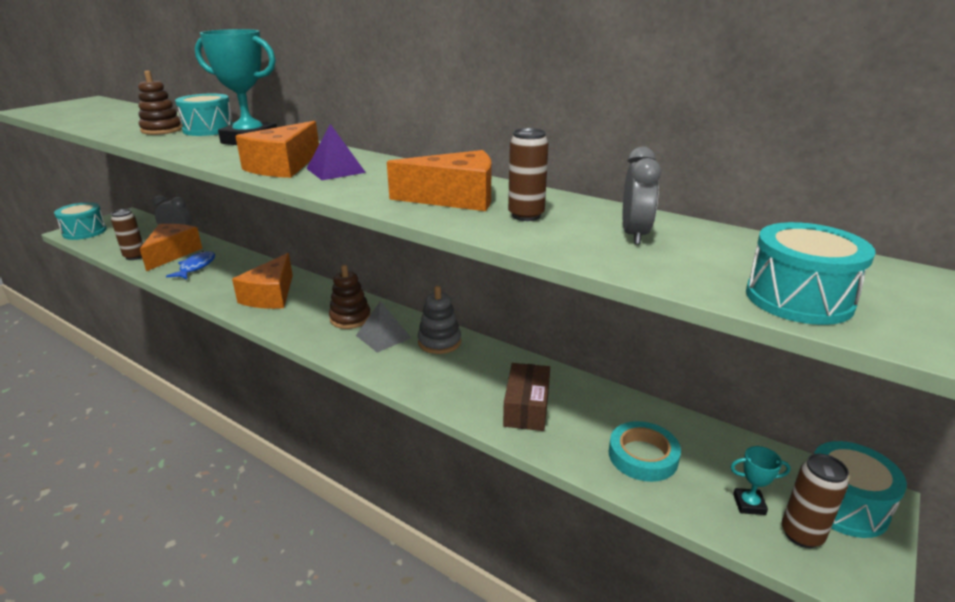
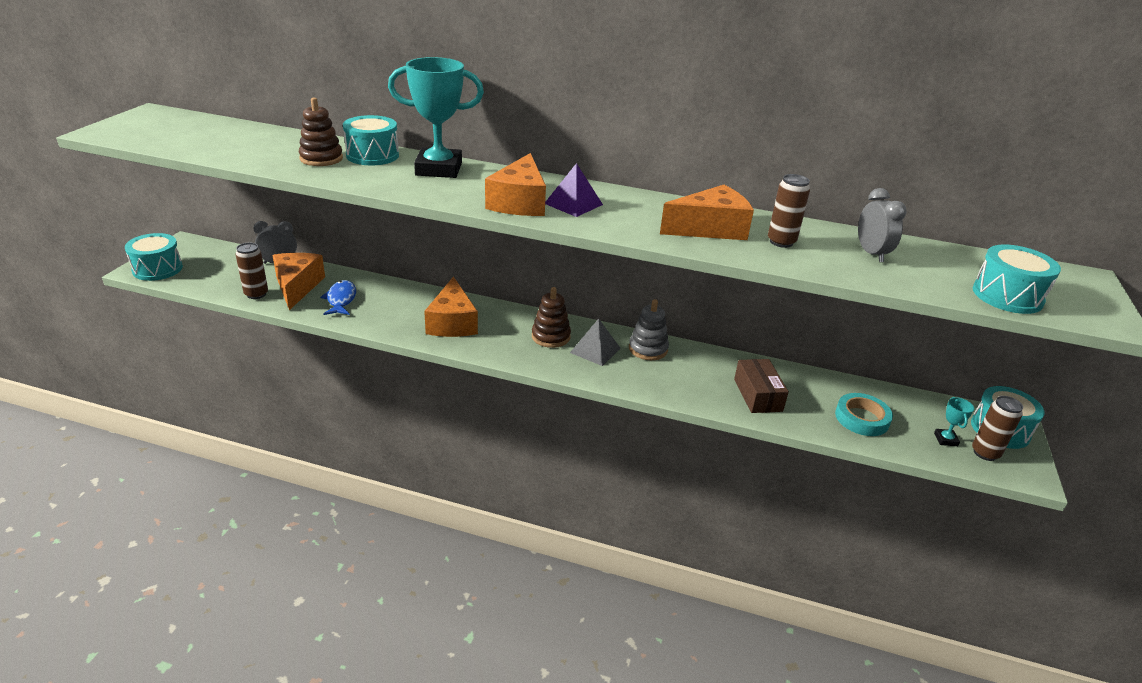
camera: 20 degrees left, 5 degrees up
(749, 504) = (945, 439): turquoise trophy -> turquoise trophy turned 75 degrees counterclockwise

